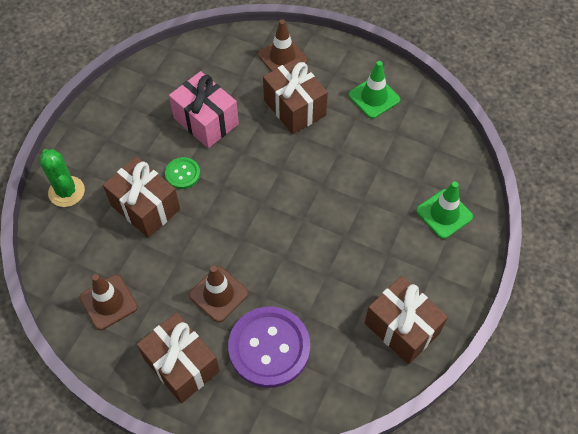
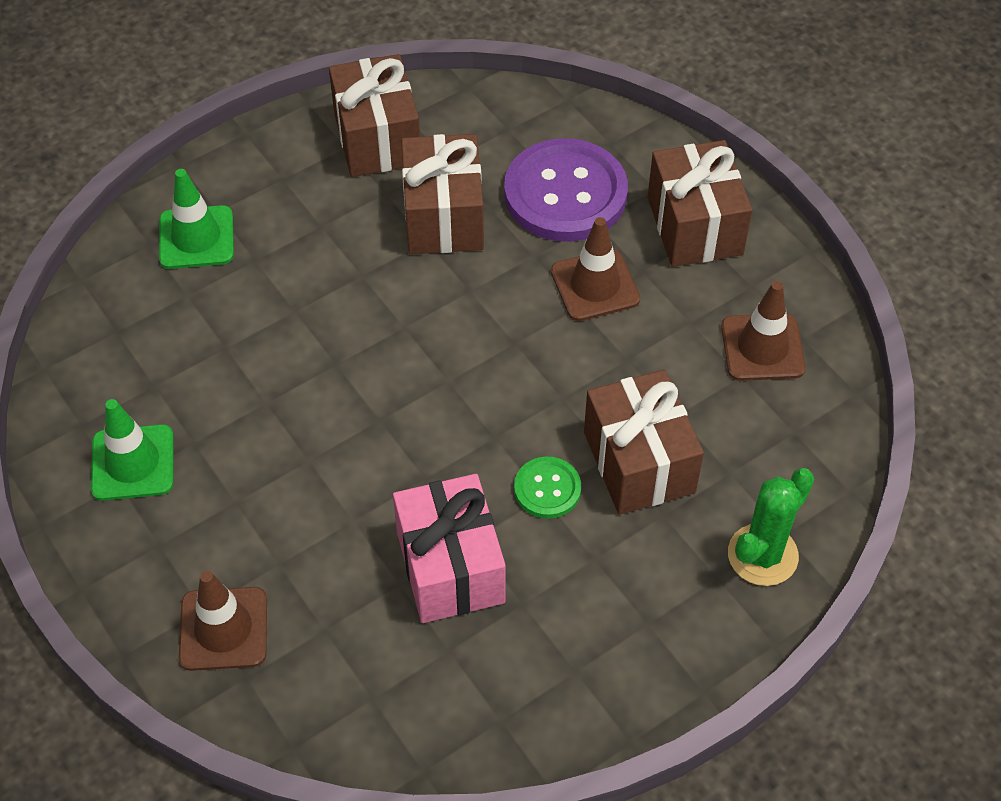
camera: 150 degrees left, 5 degrees down
(66, 191) = (762, 555): green cactus -> green cactus turned 45 degrees clockwise
(294, 108) = (279, 513): brown gift -> brown gift (443, 217)

